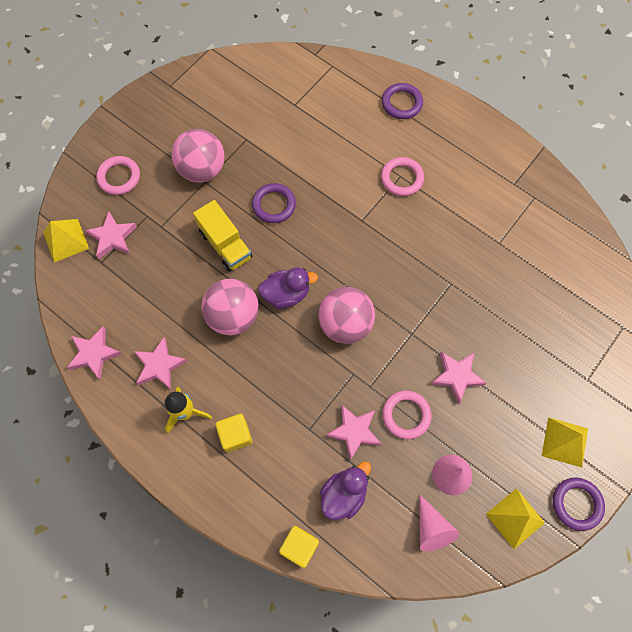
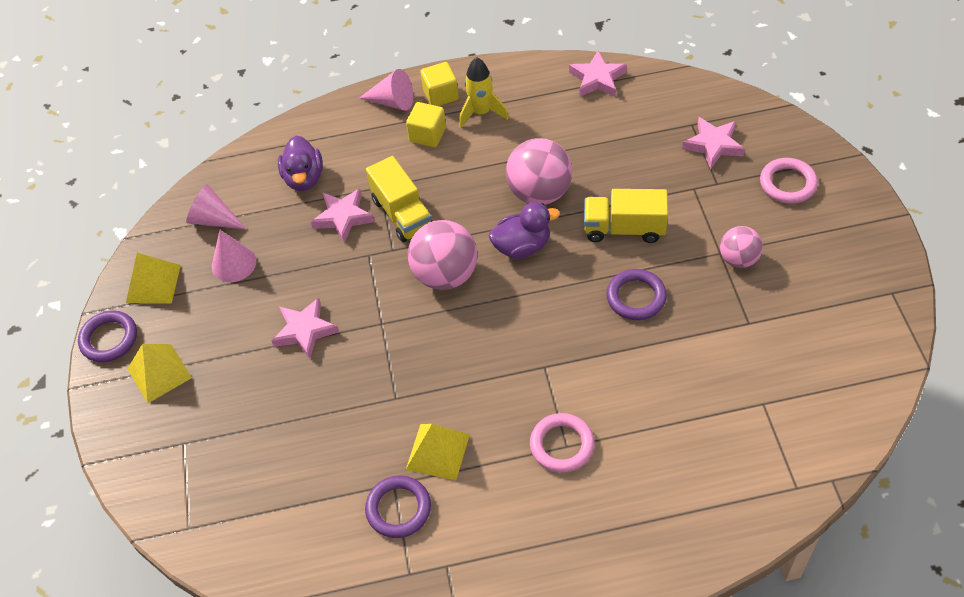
camera: 135 degrees right, 15 degrees down
(65, 240) = (741, 109): yellow pyramid -> yellow pyramid (438, 451)
(159, 365) = (542, 116): pink star -> none
(202, 169) = (738, 259): pink ball -> pink ball, size x0.60
(221, 492) = (392, 101): none -> pink cone
(286, 294) = (522, 246): purple duck -> purple duck turned 135 degrees counterclockwise
(299, 546) = (299, 127): yellow cube -> yellow cube (441, 95)
(320, 392) = (402, 214): none -> yellow truck
(401, 103) = (670, 527): purple ring -> purple ring (398, 509)
(406, 415) = (315, 265): pink ring -> none

